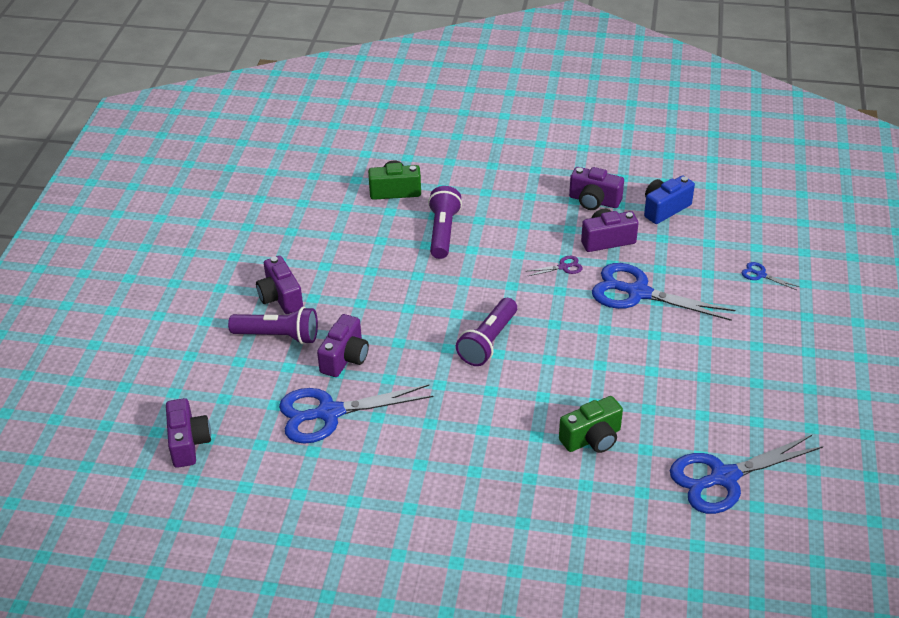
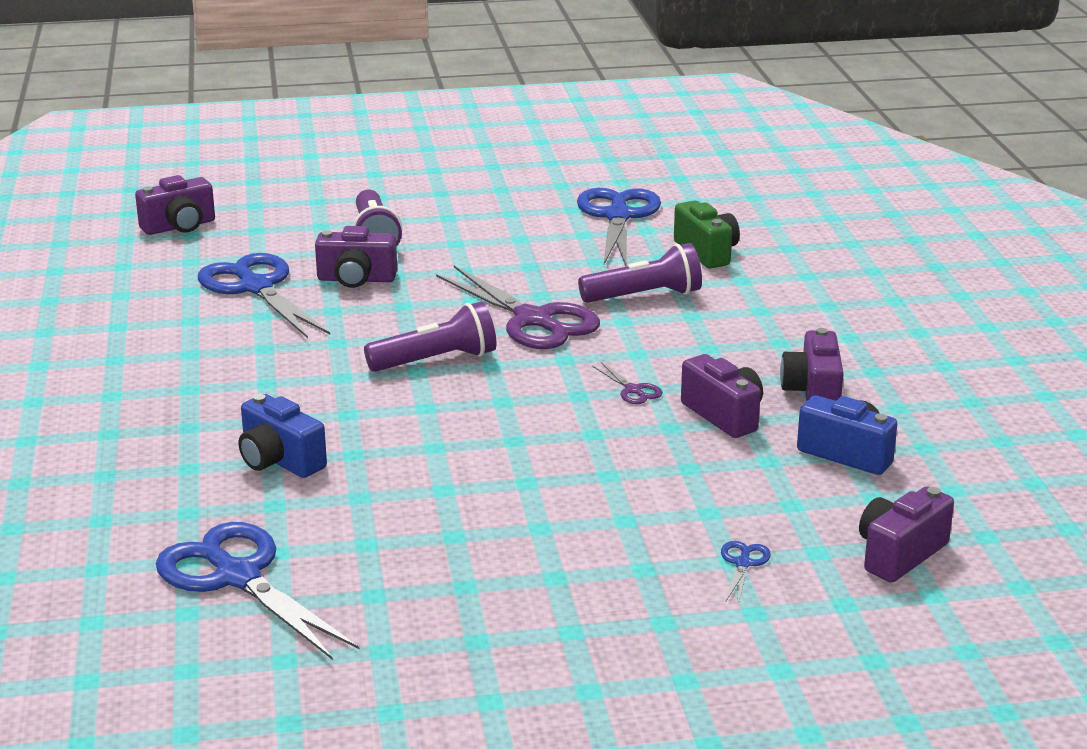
camera: 70 degrees right, 15 degrees down
(280, 297) = (444, 226): purple camera -> purple camera (899, 554)
(452, 287) = (533, 320): none -> purple scissors
(488, 342) = (436, 360): purple flashlight -> purple flashlight turned 150 degrees clockwise
(592, 438) = (279, 461): green camera -> blue camera
(638, 293) = (615, 456): blue scissors -> blue scissors (618, 216)

